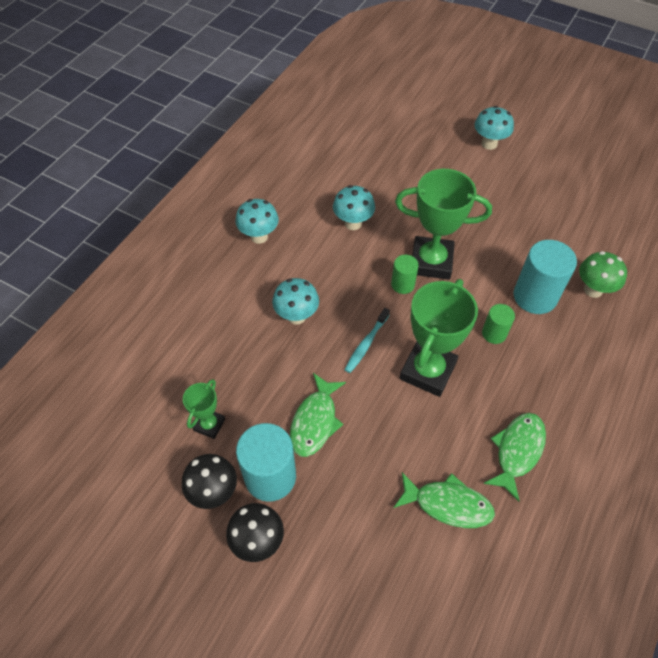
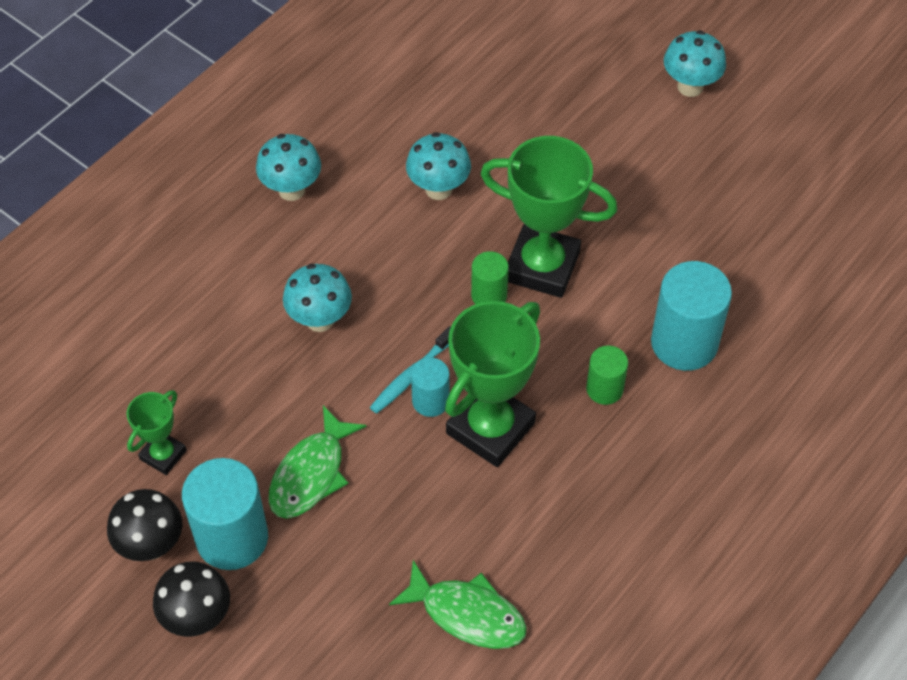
camera: 10 degrees right, 0 degrees up
(383, 359) = (430, 401): none -> turquoise cylinder
(517, 451) = (586, 560): green fish -> none
(593, 290) = (777, 346): green mushroom -> none

